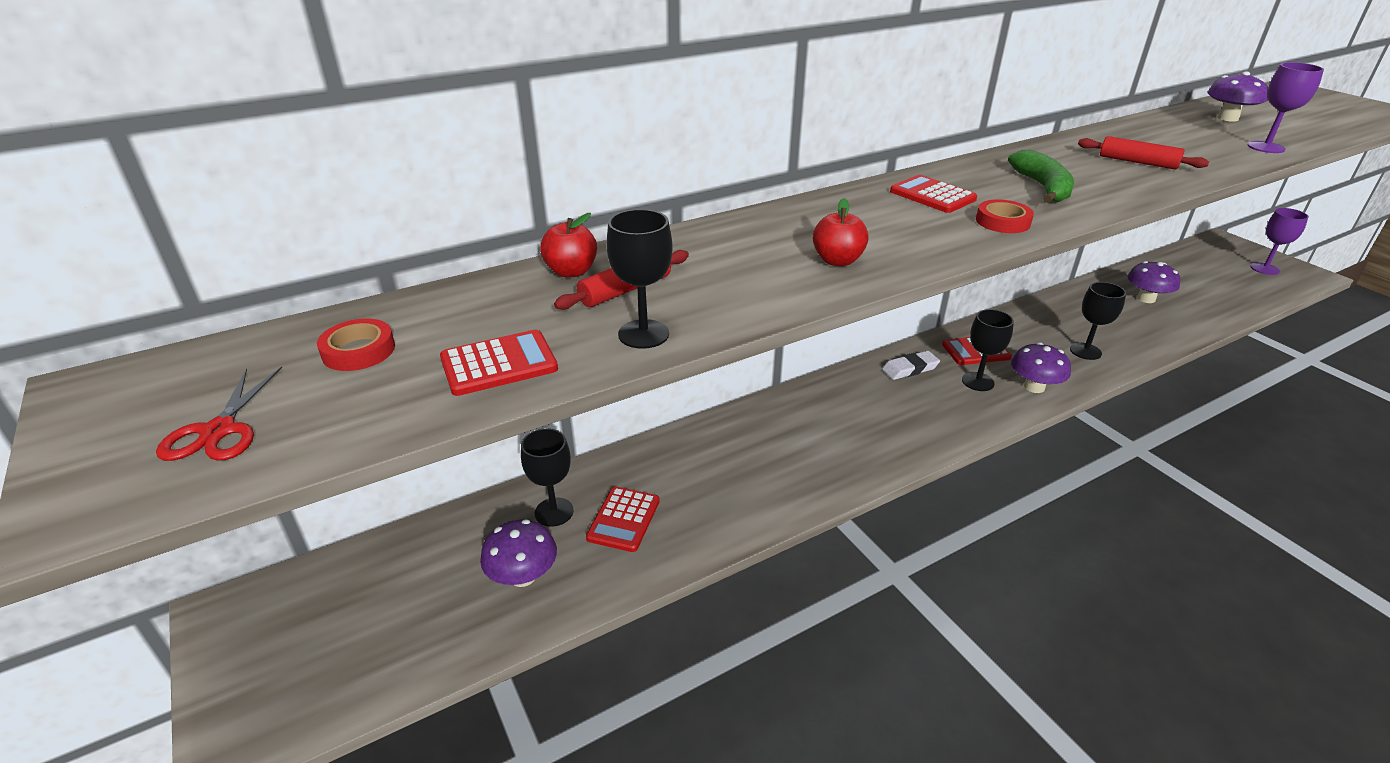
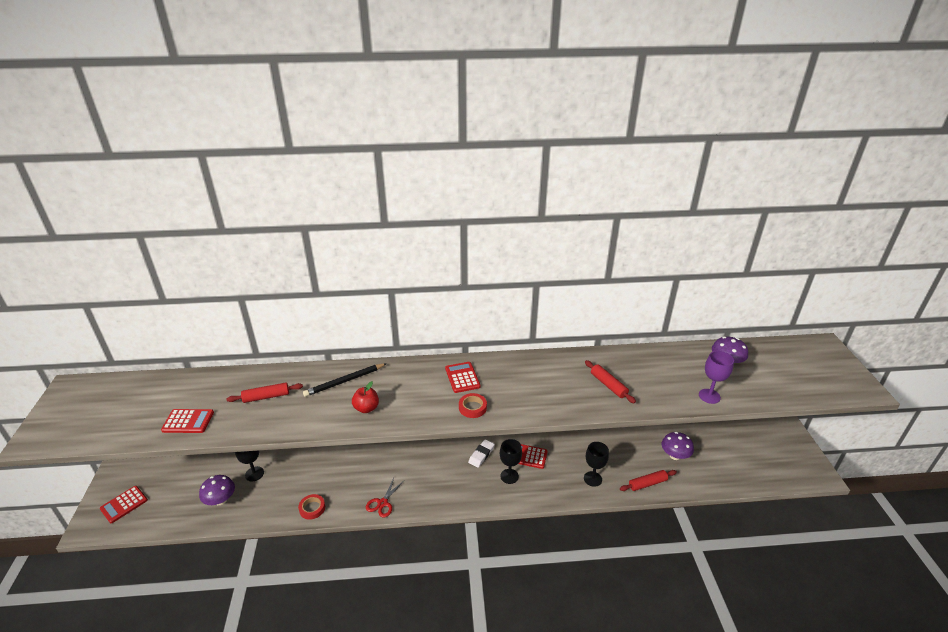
camera: 25 degrees right, 0 degrees up
(219, 431) = (87, 421): red scissors -> red scissors (382, 503)
(358, 351) = (152, 397): red tape -> red tape (312, 508)
(571, 272) = (257, 378): red apple -> none
(623, 519) = (278, 489): red calculator -> red calculator (124, 504)
(643, 334) = (248, 424): black goblet -> none
(747, 239) = (345, 381): none -> black pencil
(910, 368) = (481, 455): white eraser -> white eraser turned 60 degrees counterclockwise
(1034, 387) = (537, 491): purple mushroom -> none
(1043, 187) = (526, 389): green banana -> none
(1153, 336) = (647, 483): none -> red rolling pin
(1264, 269) = (789, 460): purple goblet -> none

